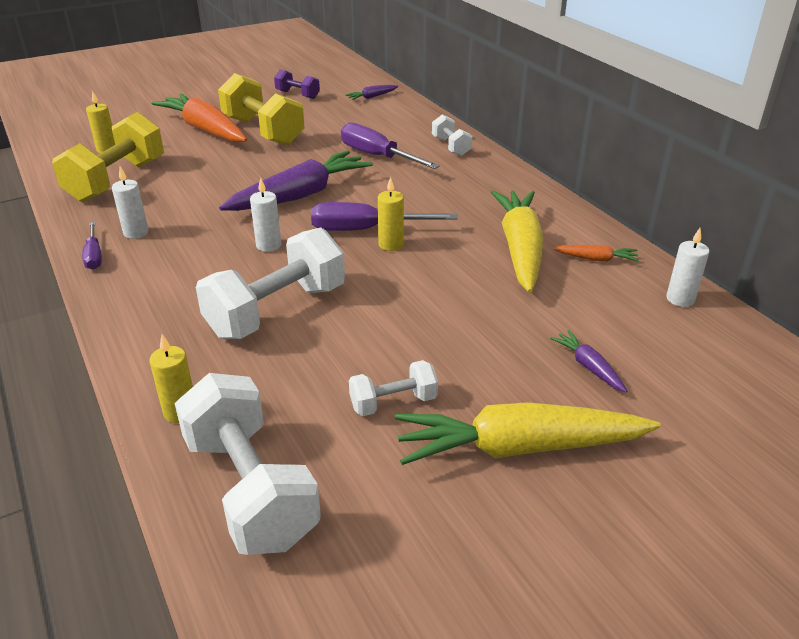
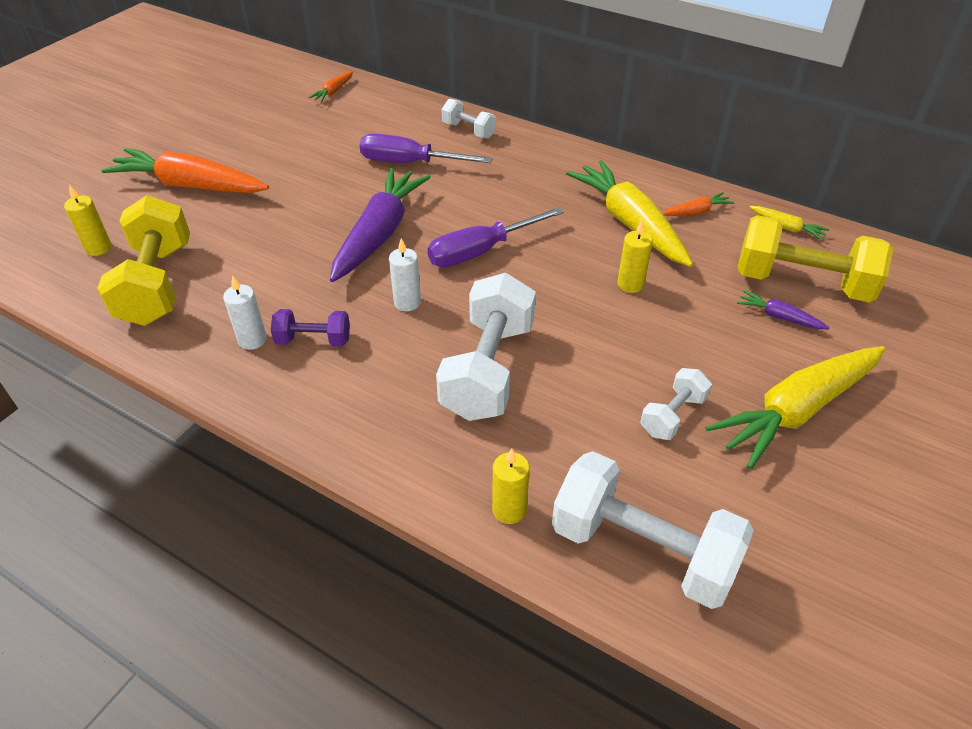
camera: 30 degrees left, 10 degrees up
(94, 256) = (236, 385): purple screwdriver -> none
(263, 131) = (260, 169): yellow dumbbell -> yellow dumbbell (802, 283)
(297, 95) = (249, 110): purple dumbbell -> purple dumbbell (313, 340)
(372, 97) = (333, 91): purple carrot -> orange carrot
(391, 245) = (519, 259): yellow candle -> yellow candle (630, 284)
(680, 299) = (786, 227): white candle -> yellow carrot

